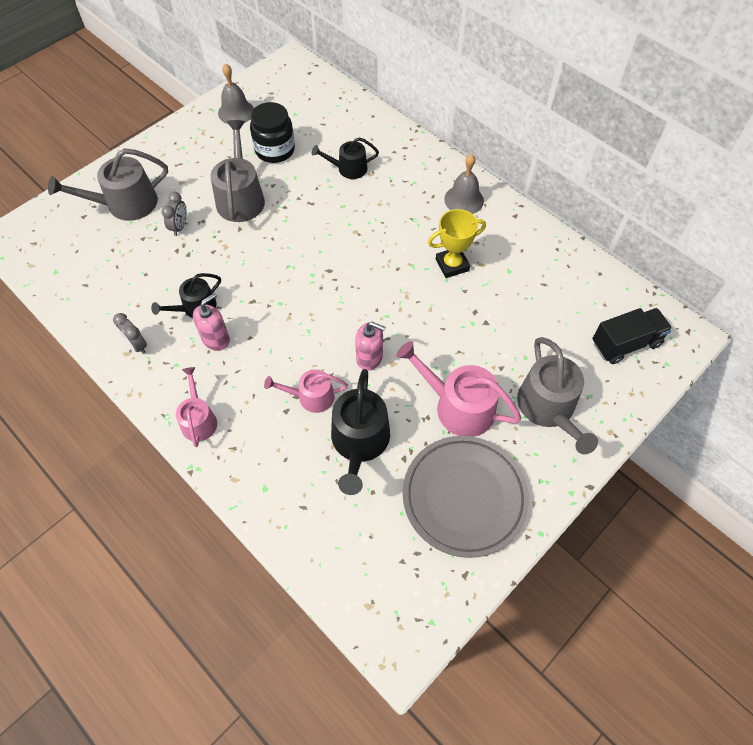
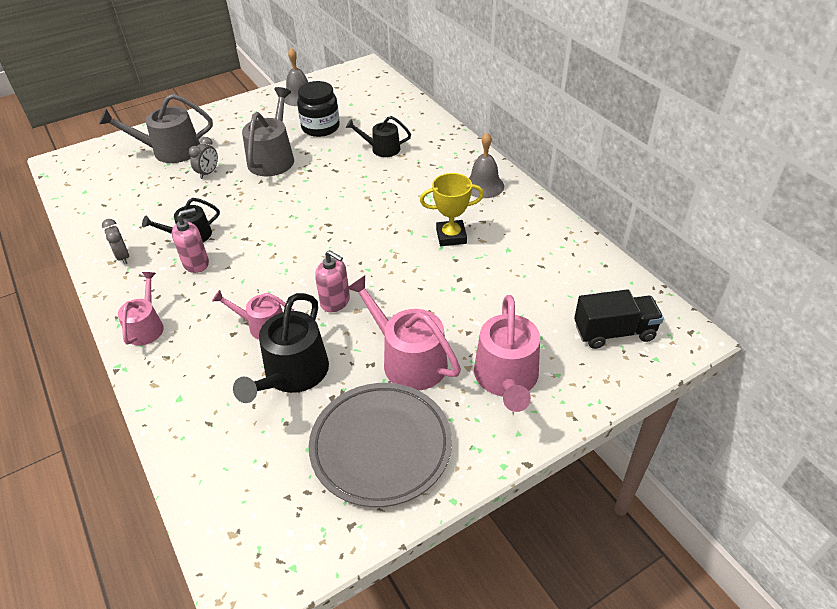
camera: 15 degrees right, 15 degrees down
(549, 408) = (506, 378): grey watering can -> pink watering can

